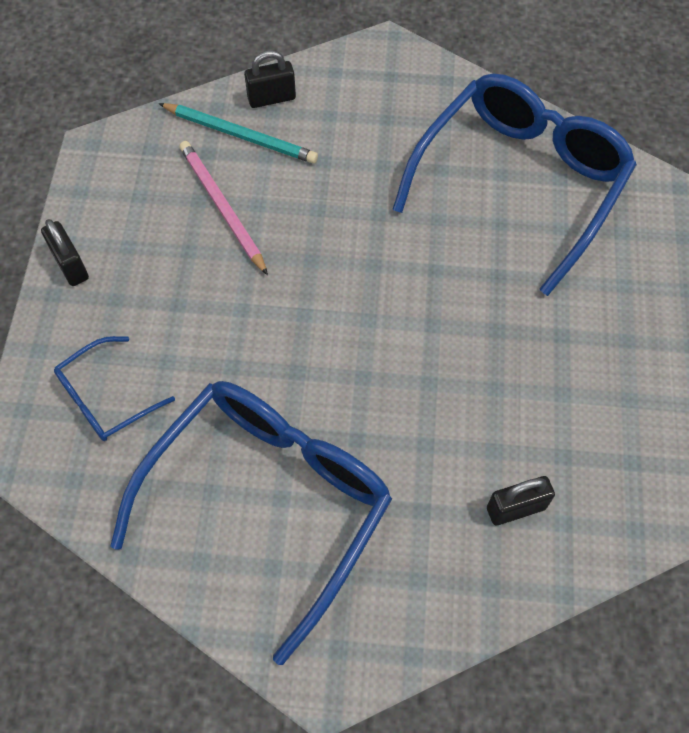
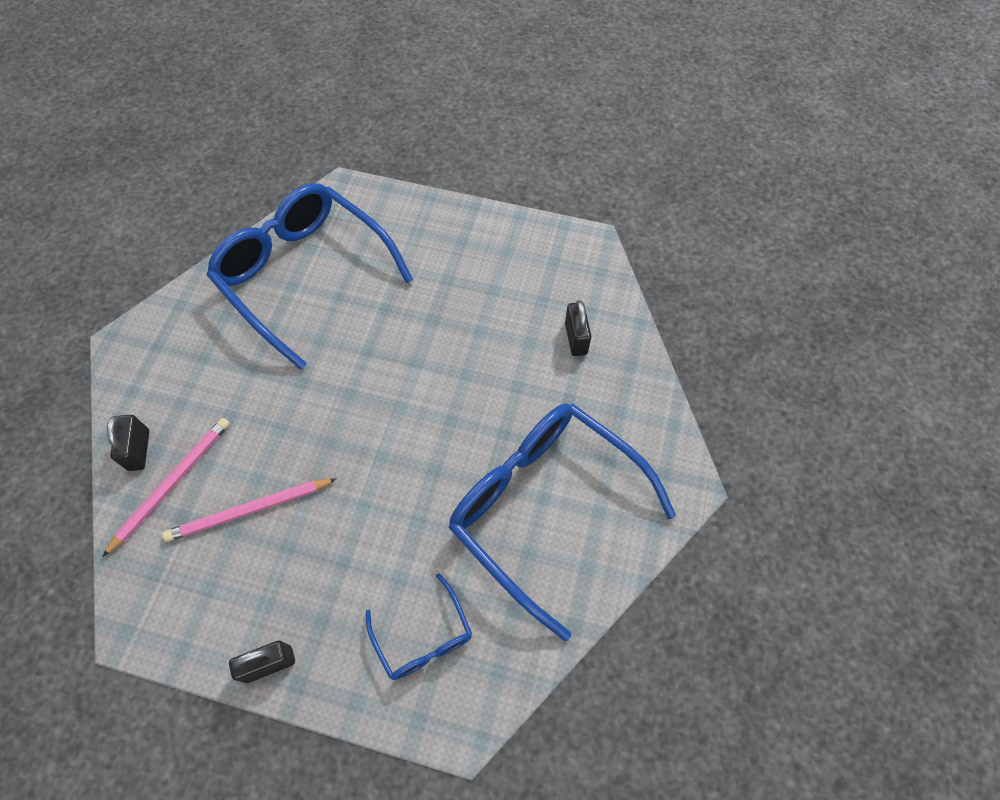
camera: 80 degrees left, 0 degrees up
(241, 135) = (172, 483): turquoise pencil -> pink pencil

